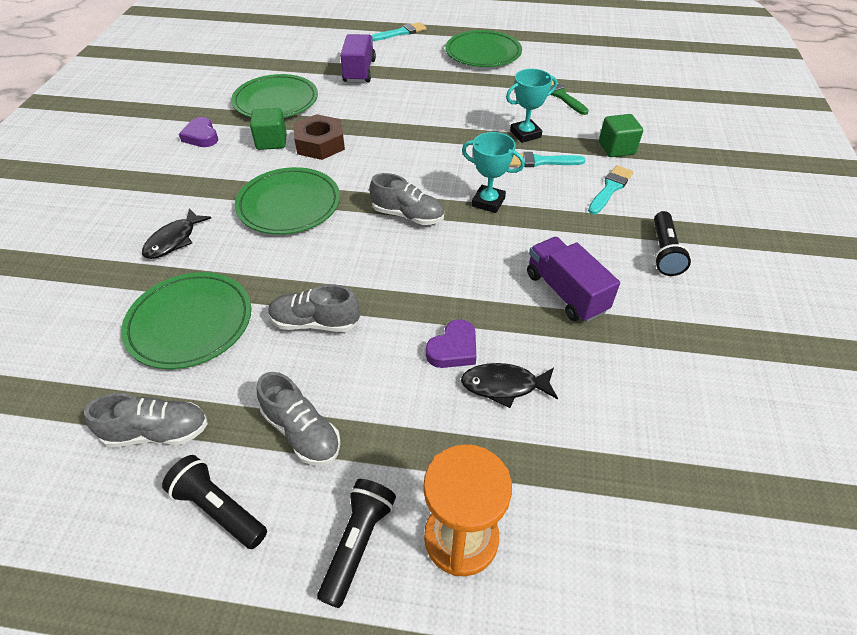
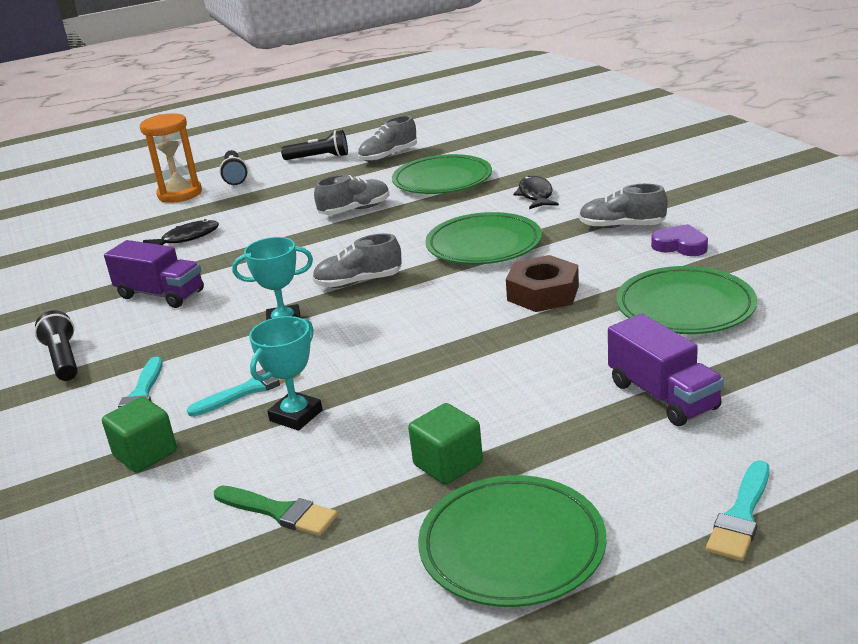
camera: 150 degrees right, 20 degrees down
(271, 142) = (599, 273): green cube -> green cube (448, 464)
(302, 432) = (305, 183): grey shoe -> grey shoe (622, 226)
(453, 349) = (237, 237): purple heart -> none

